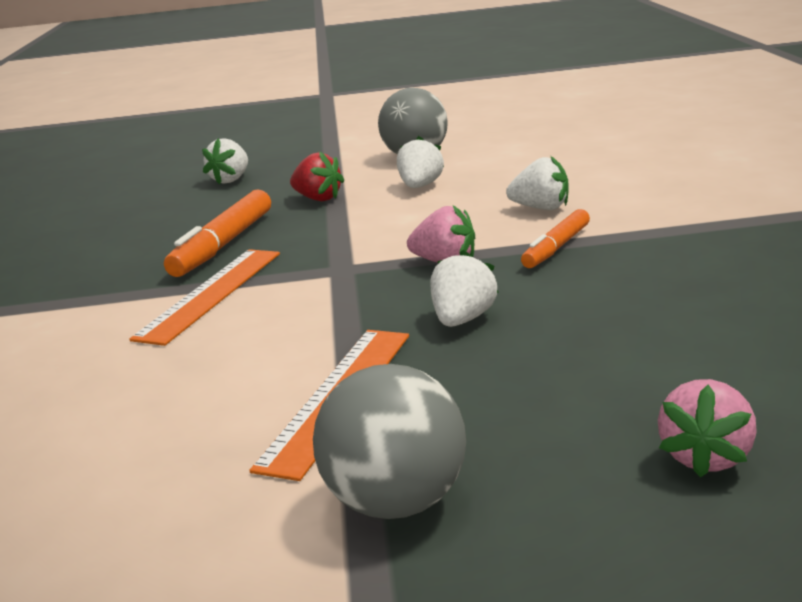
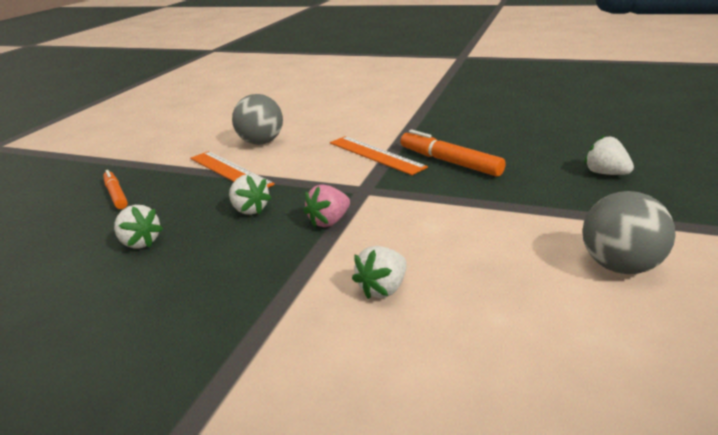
camera: 115 degrees right, 5 degrees up
(318, 198) = (517, 199): red strawberry -> none
(396, 502) = (153, 171): grey ball -> grey ball (261, 142)
(420, 186) = (507, 247): white strawberry -> white strawberry (140, 242)
(557, 247) = (296, 268): orange marker -> orange marker (116, 195)
(705, 456) = (65, 231): pink strawberry -> none

